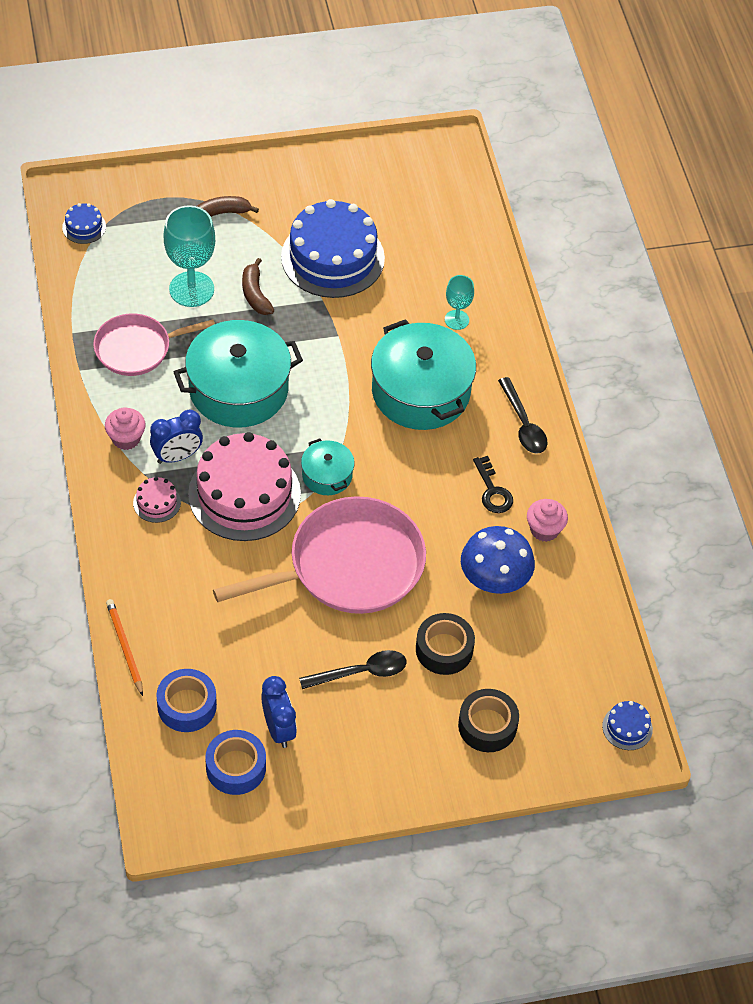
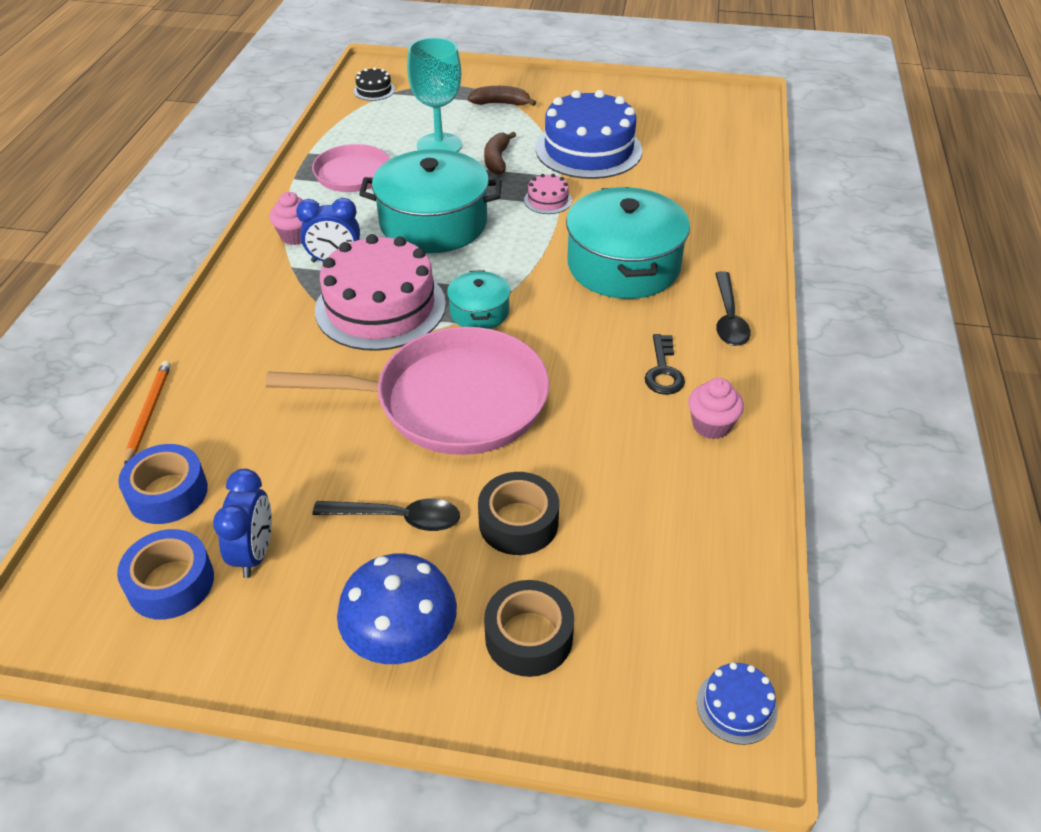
camera: 25 degrees right, 10 degrees down
(84, 227) = (374, 90): blue cake -> black cake
(157, 502) = (285, 293): pink cake -> pink cake (548, 200)
(456, 320) = (692, 217): turquoise goblet -> none
(494, 578) = (624, 460): blue mushroom -> blue mushroom (401, 637)

